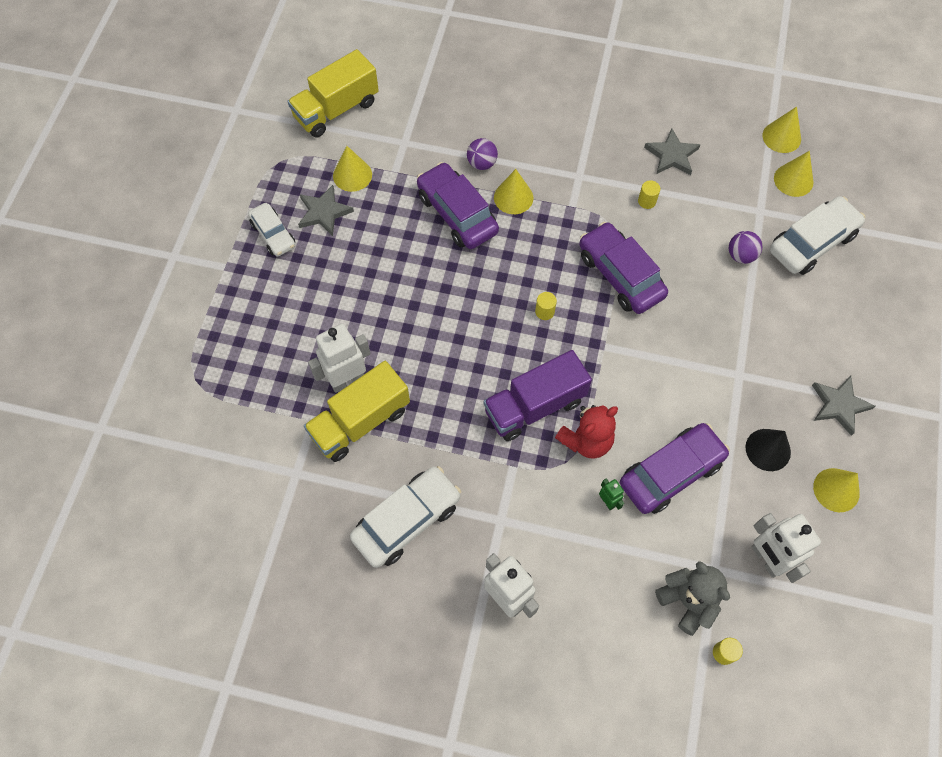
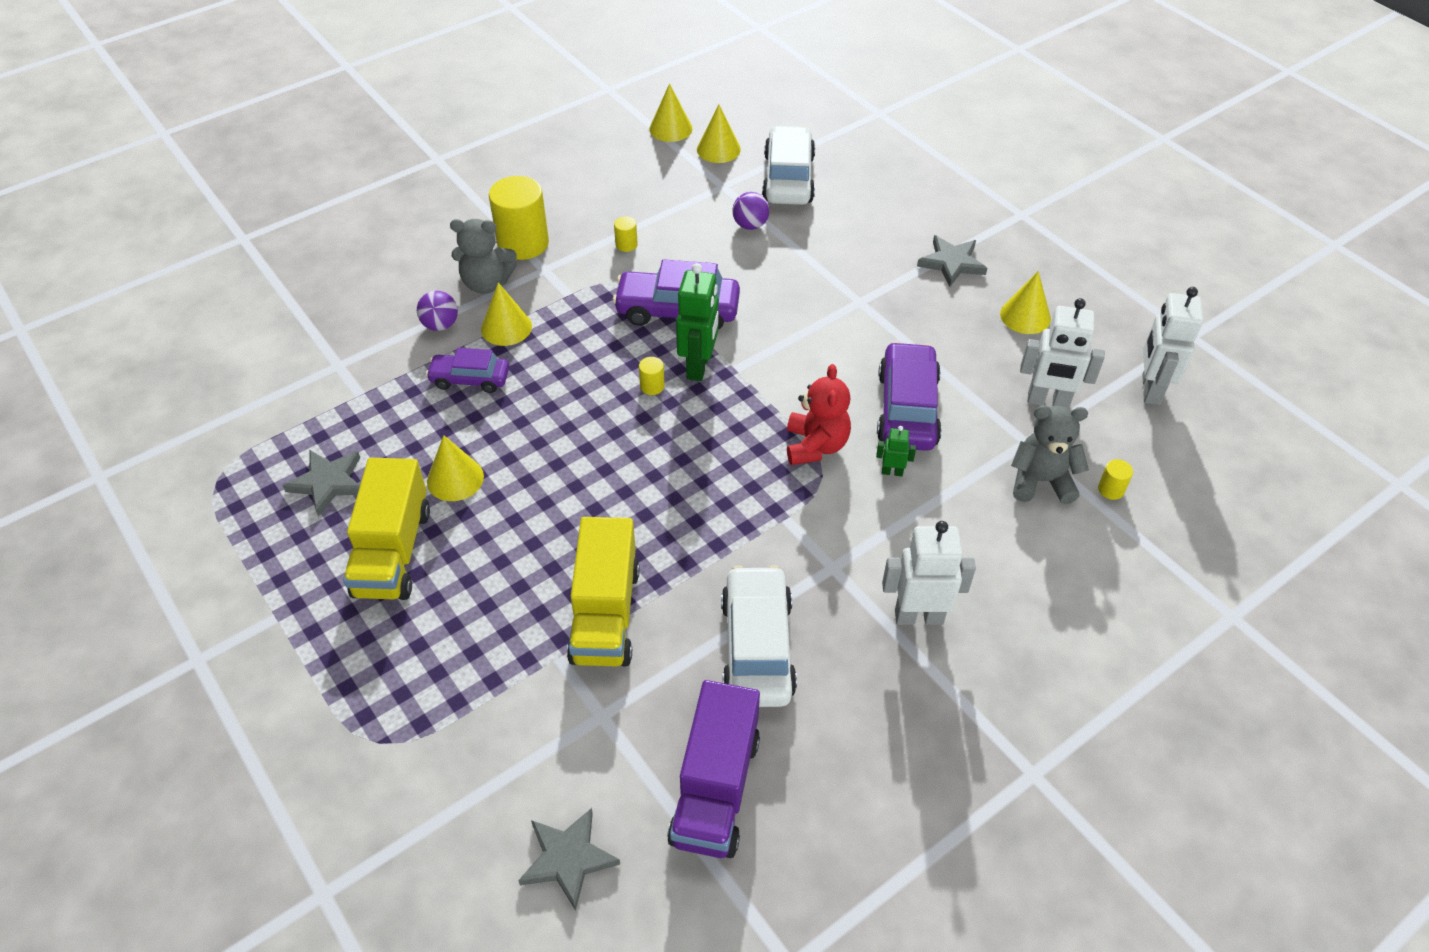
camera: 50 degrees left, 15 degrees down
(273, 234) = (295, 545): white car -> none
(336, 109) = (224, 392): yellow truck -> yellow truck (393, 552)
(347, 380) = (544, 593): white robot -> white robot (1150, 389)
(352, 175) = (317, 430): yellow cone -> yellow cone (455, 478)
(457, 214) = (470, 379): purple car -> purple car, size x0.61
(534, 406) = (741, 460): purple truck -> purple truck (715, 788)
(537, 157) = (486, 283): none -> grey teddy bear
(586, 324) = (698, 366): none -> green robot
(588, 147) = (523, 243): none -> yellow cylinder
(672, 155) = (602, 199): grey star -> grey star (568, 859)
(768, 449) = (948, 332): black cone -> none

